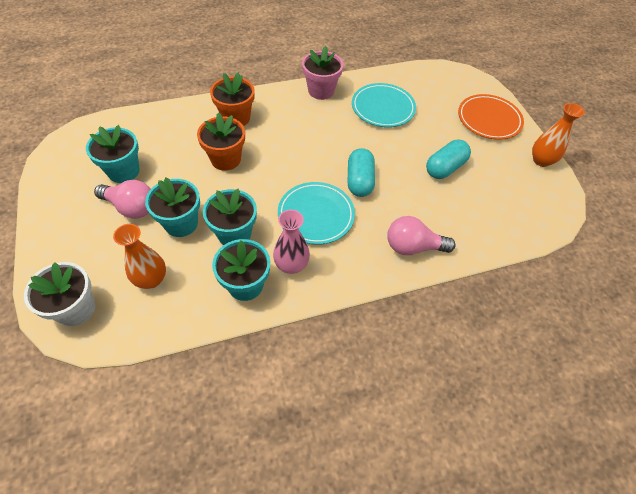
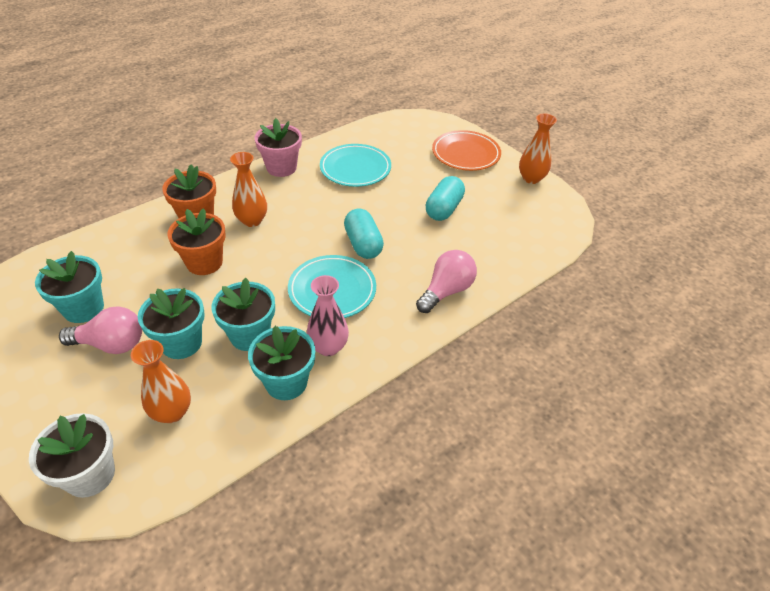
camera: 20 degrees left, 10 degrees down
(277, 133) = (252, 220): none -> orange vase
(413, 247) = (446, 291): pink light bulb -> pink light bulb turned 150 degrees clockwise

